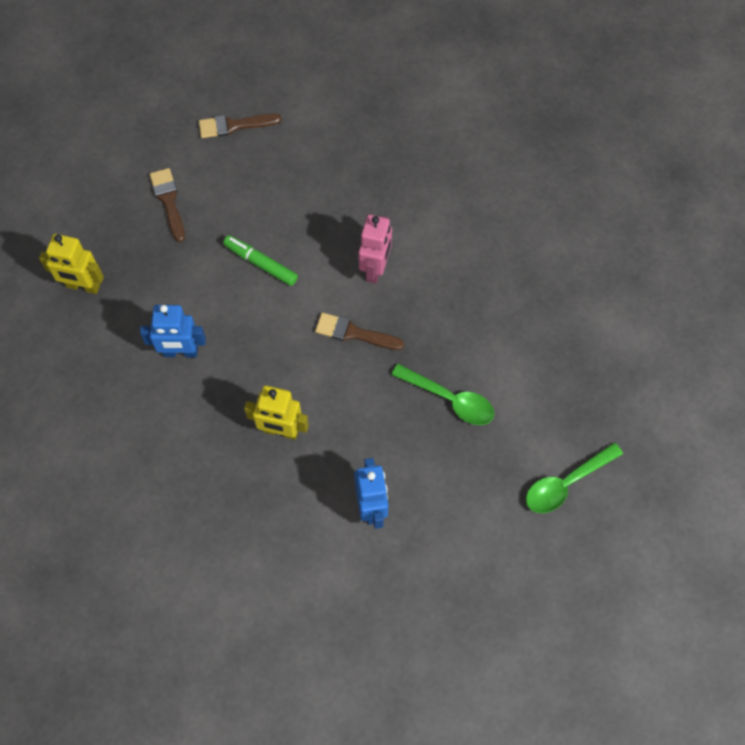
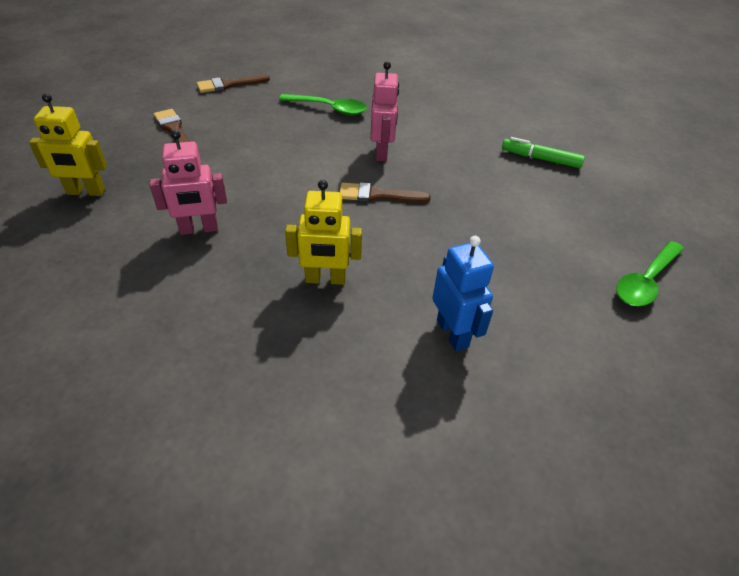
camera: 15 degrees left, 20 degrees down
(181, 352) = (199, 229): blue robot -> pink robot
(261, 264) = (272, 159): green marker -> green marker (541, 159)
(450, 399) = (493, 231): green spoon -> green spoon (329, 109)

